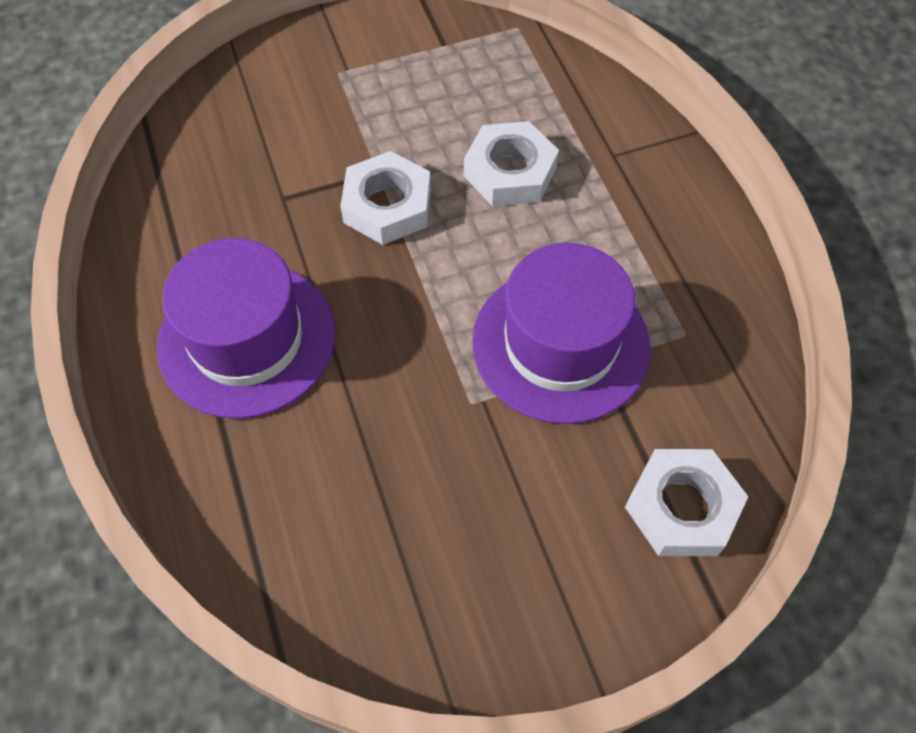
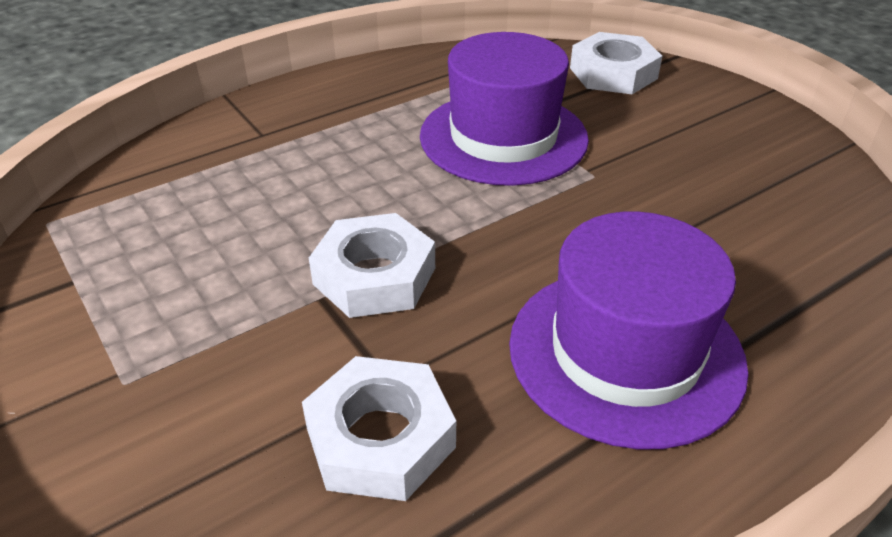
camera: 105 degrees left, 20 degrees down
(510, 172) = (299, 193): white nut -> white nut (380, 438)

